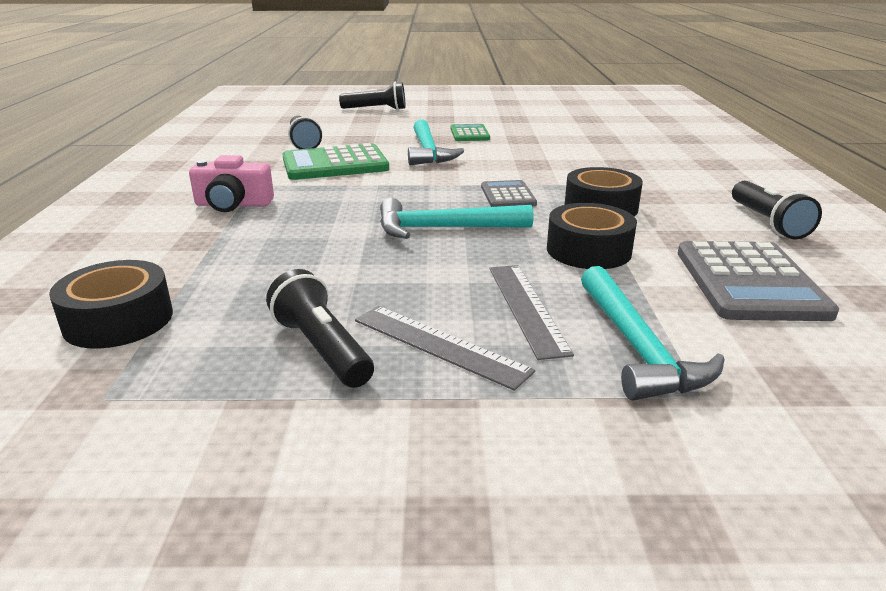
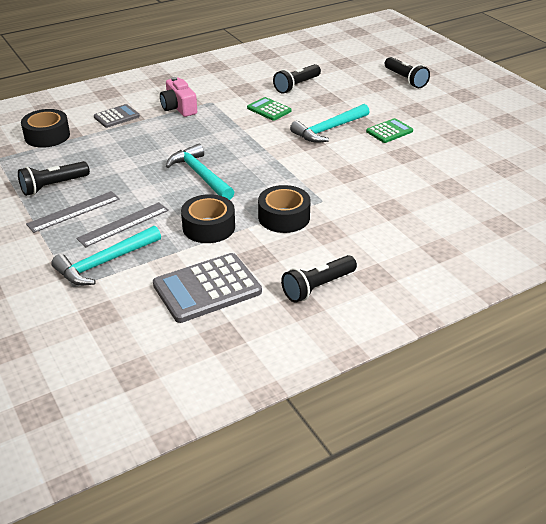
camera: 60 degrees right, 10 degrees up
(321, 349) = (53, 186): black flashlight -> black flashlight turned 150 degrees counterclockwise
(335, 164) = (269, 109): green calculator -> green calculator, size x0.56
(439, 345) = (74, 211): grey ruler -> grey ruler turned 45 degrees clockwise
(508, 195) = (272, 180): grey calculator -> grey calculator (116, 117)

